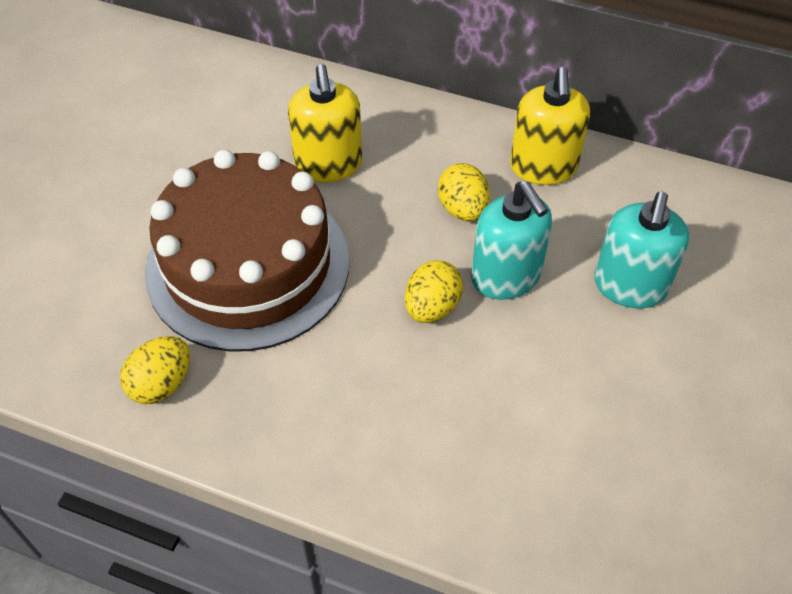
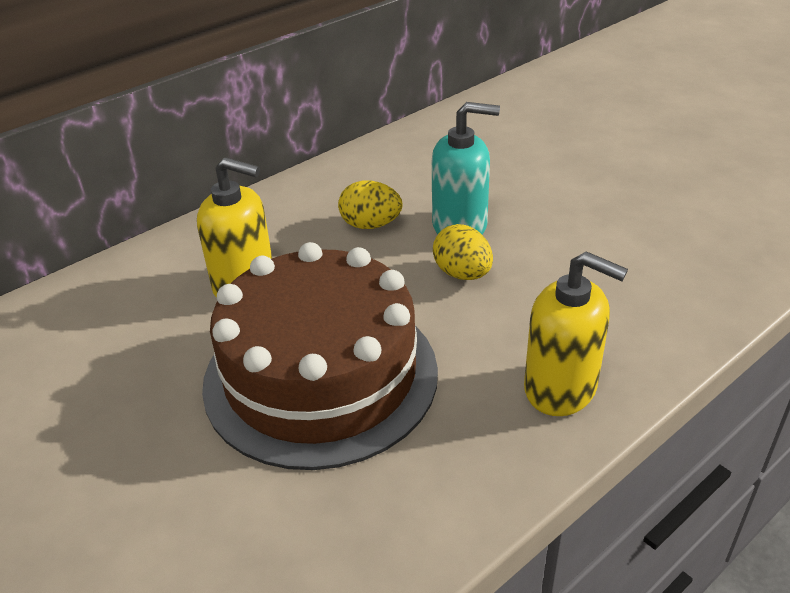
camera: 60 degrees left, 15 degrees down
(161, 384) = (427, 491): yellow egg -> none
(543, 167) = (364, 173): yellow soap dispenser -> yellow soap dispenser (561, 388)
(630, 286) = (512, 174): turquoise soap dispenser -> none

